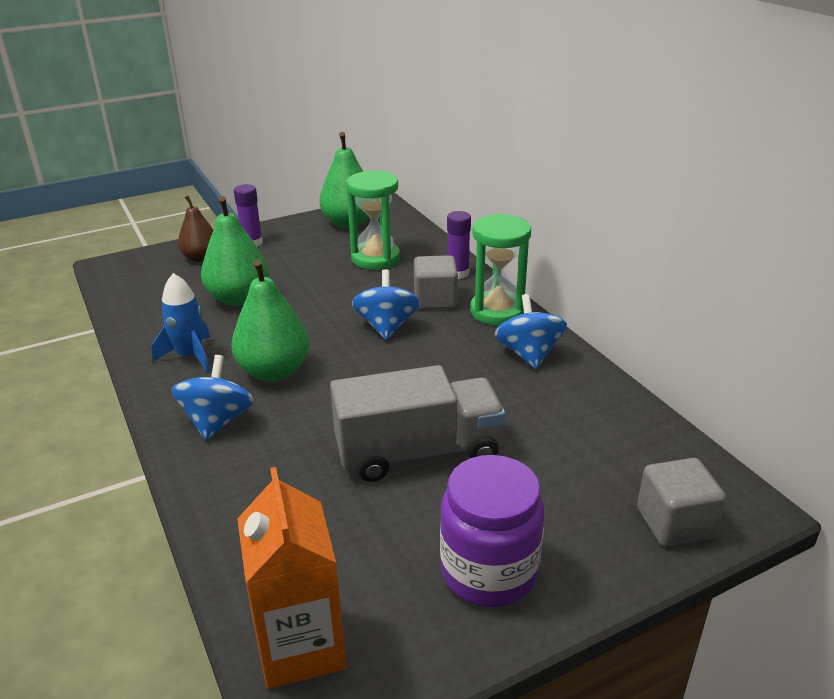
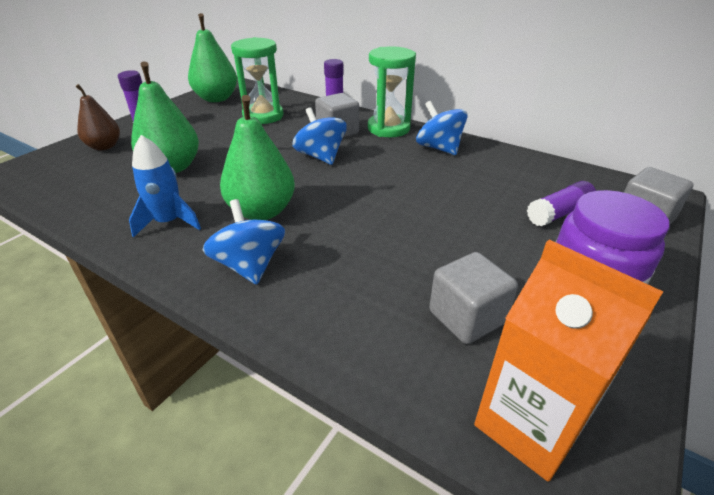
camera: 30 degrees left, 5 degrees up
(350, 541) = (466, 317): none -> grey cube
(418, 452) = (440, 232): grey truck -> none
(575, 479) = (558, 213): none -> purple glue stick

